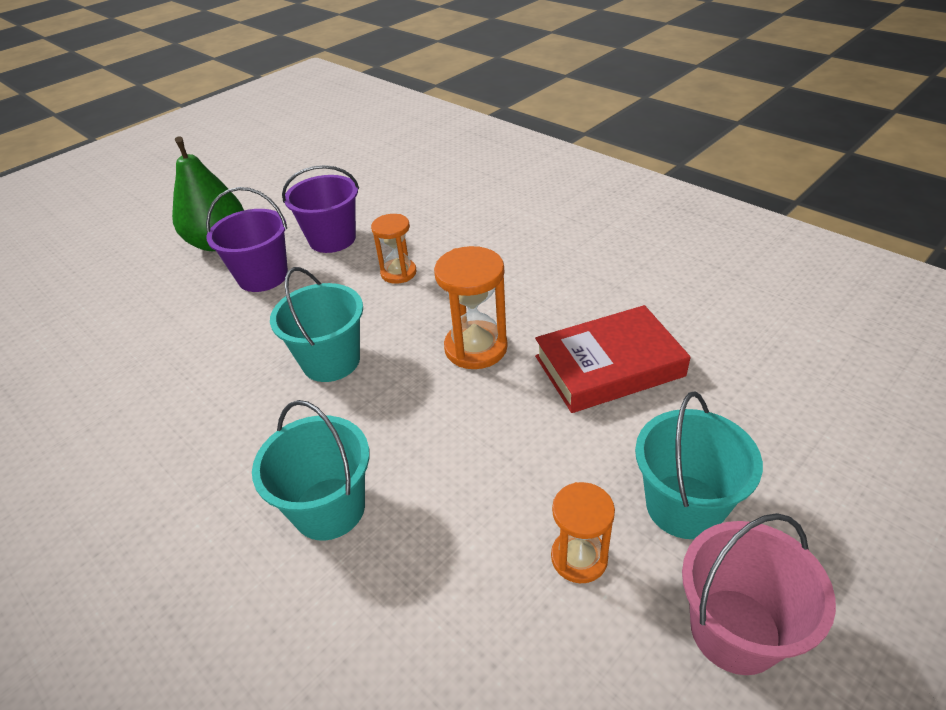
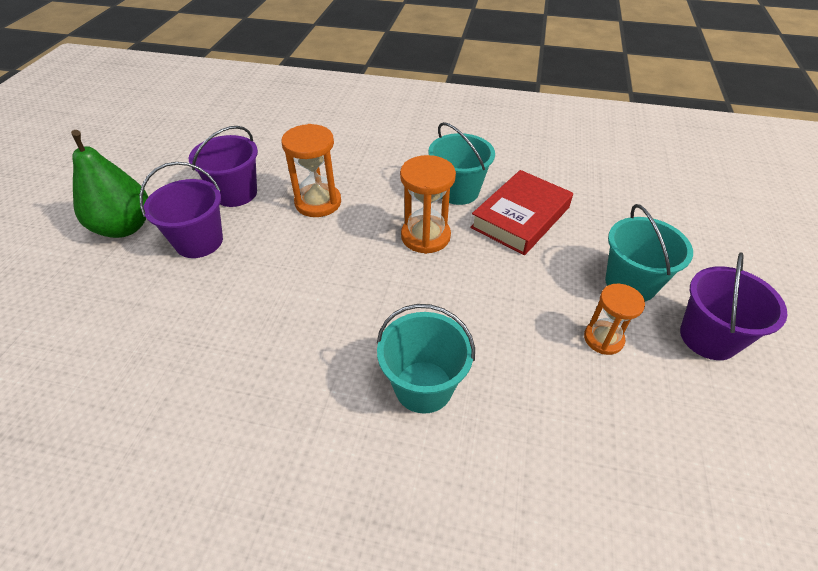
camera: 35 degrees left, 5 degrees up
(331, 361) = (325, 285): turquoise bucket -> turquoise bucket (458, 191)
(398, 273) = (318, 202): orange hourglass -> orange hourglass, size x1.52
(735, 630) = (708, 337): pink bucket -> purple bucket

